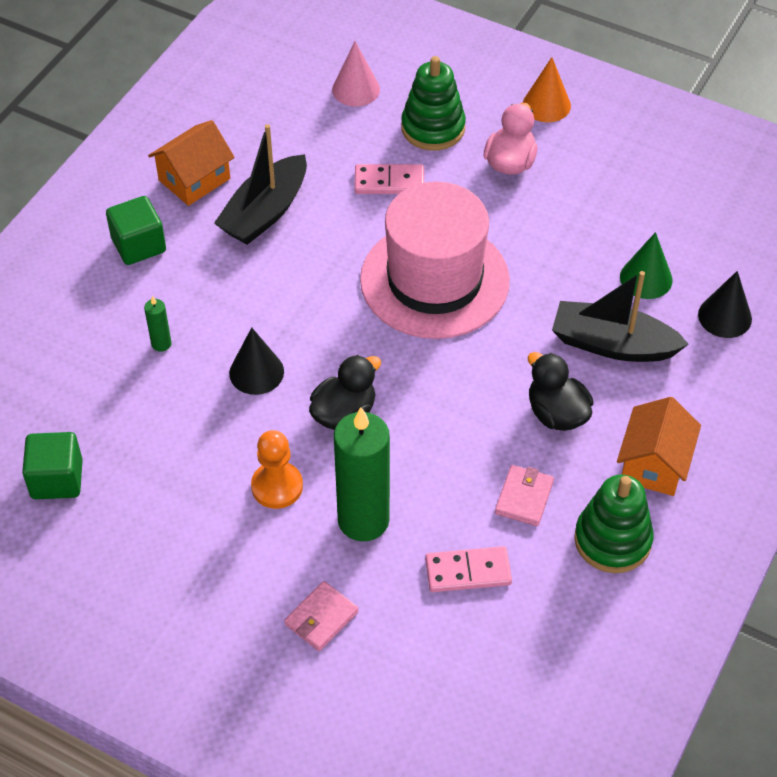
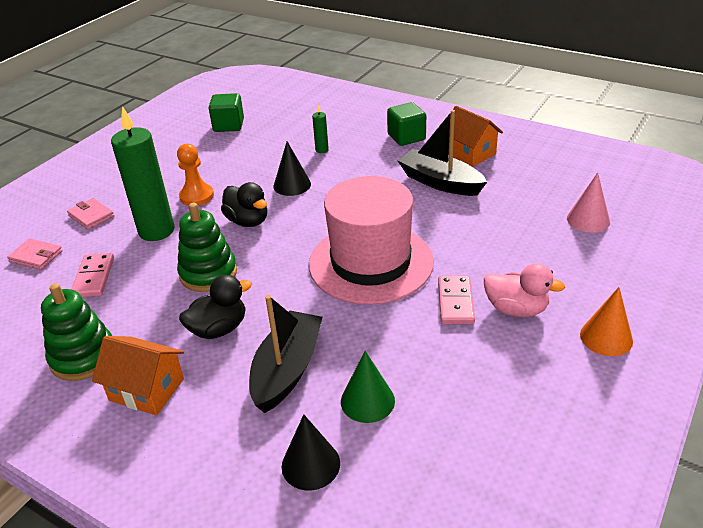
camera: 95 degrees right, 15 degrees down
(389, 182) = (479, 238): pink domino -> pink domino (455, 302)
(433, 128) = (551, 262): green stacking toy -> green stacking toy (208, 273)
(524, 497) = (144, 307): pink wallet -> pink wallet (36, 256)

